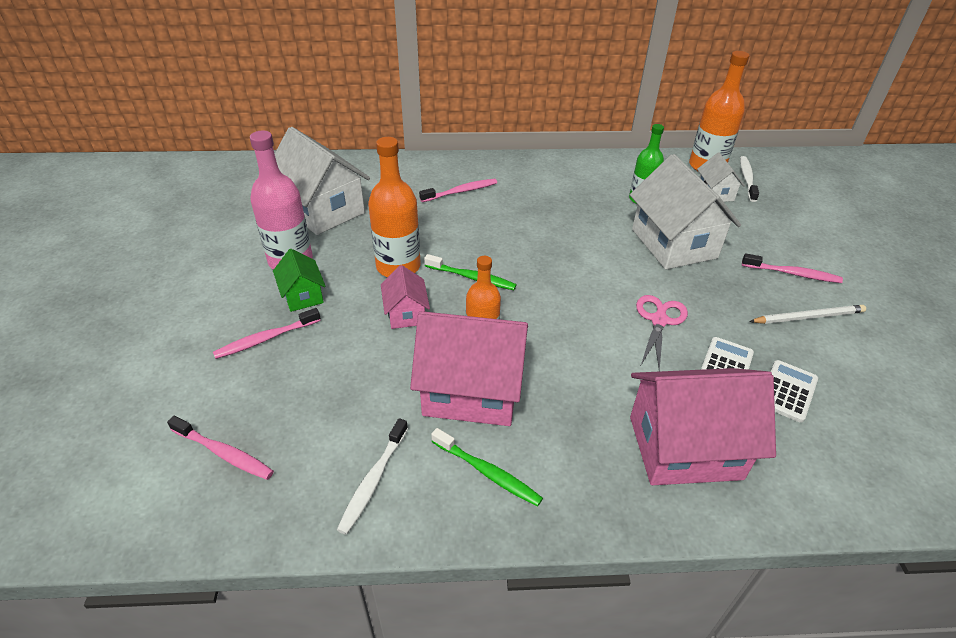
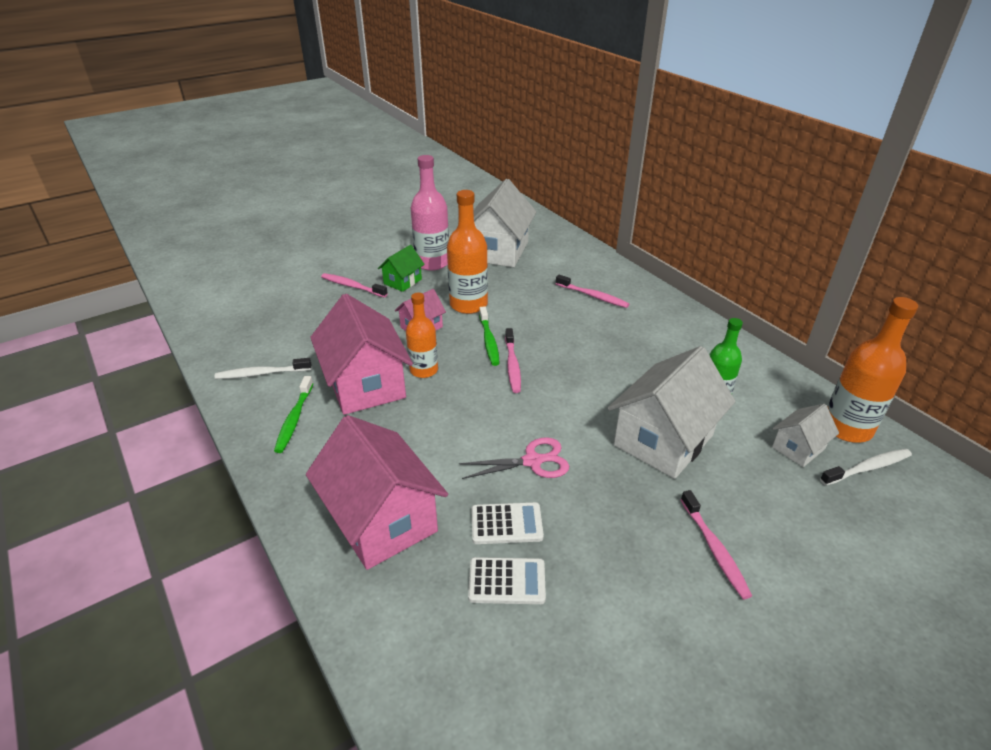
camera: 60 degrees right, 5 degrees down
(224, 453) = (253, 313): pink toothbrush -> pink toothbrush (512, 365)
(808, 317) = (646, 578): white pencil -> none

